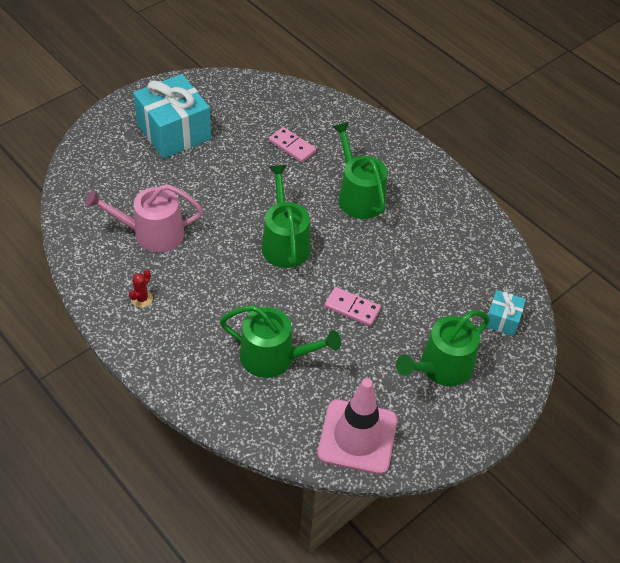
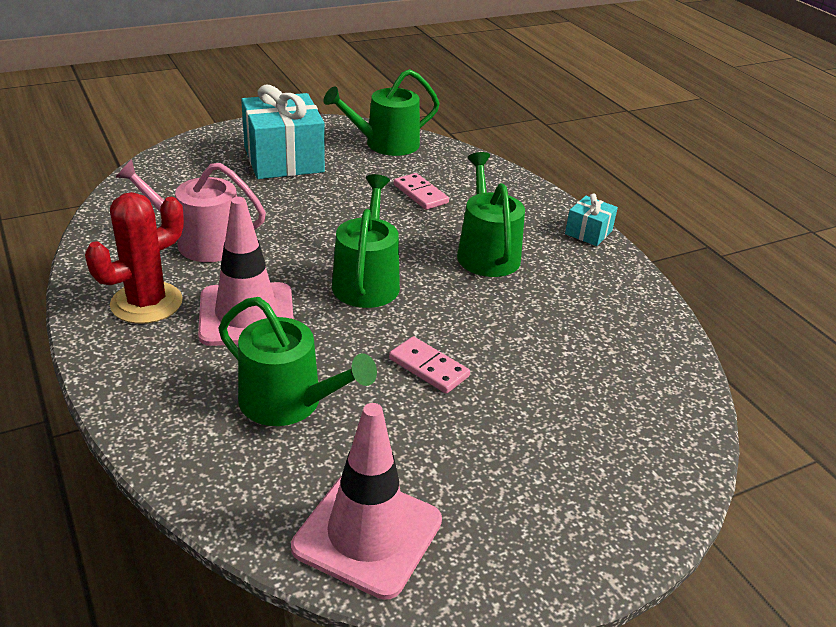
camera: 15 degrees right, 15 degrees down
(142, 299) = (146, 303): red cactus -> red cactus, size x2.32
(215, 292) = (246, 314): none -> pink traffic cone
(441, 367) = (538, 467): green watering can -> green watering can (386, 144)
(502, 319) = (653, 425): turquoise gift -> turquoise gift (588, 232)

